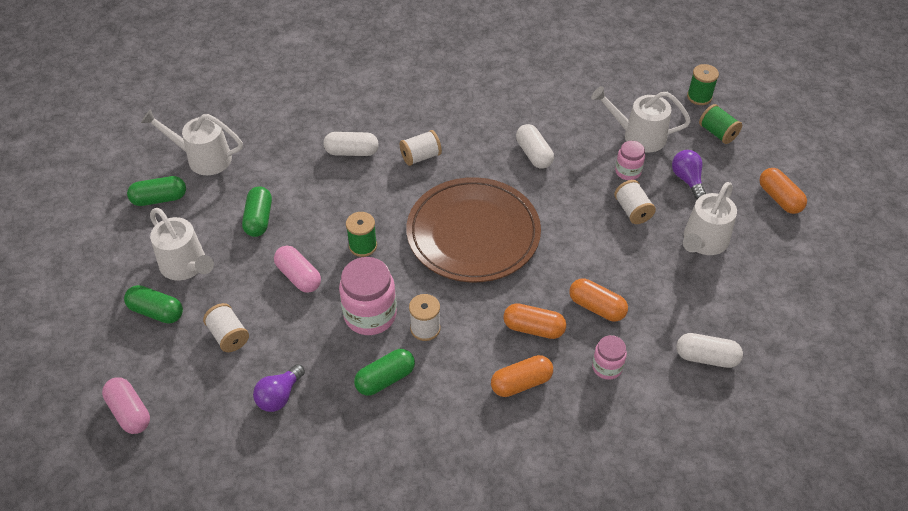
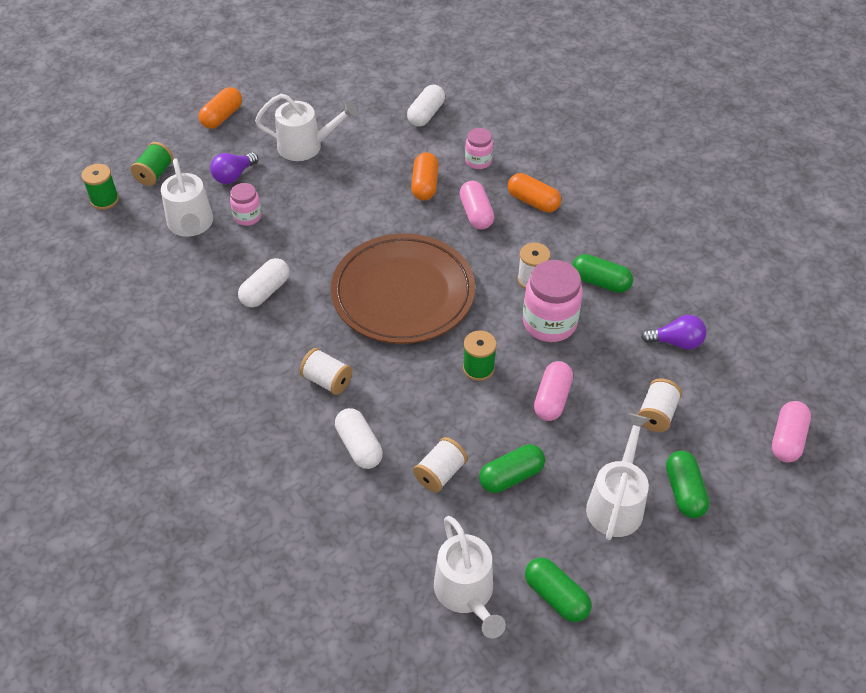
camera: 120 degrees left, 0 degrees up
(533, 328) = (476, 214): orange capsule -> pink capsule
(632, 210) = (297, 198): white spool -> white spool (440, 473)
(706, 357) = (426, 114): white capsule -> white capsule turned 45 degrees clockwise

